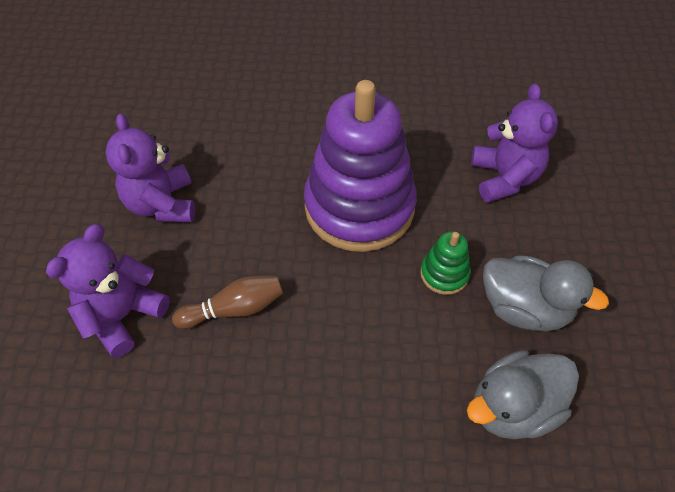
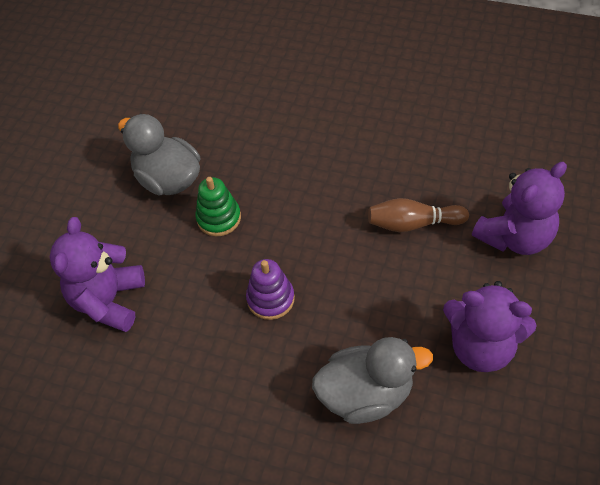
camera: 160 degrees left, 0 degrees up
(162, 204) = (481, 346): purple teddy bear -> purple teddy bear turned 105 degrees clockwise
(359, 207) = (270, 299): purple stacking toy -> purple stacking toy, size x0.41
(513, 407) = (217, 119): grey duck -> grey duck (366, 394)

